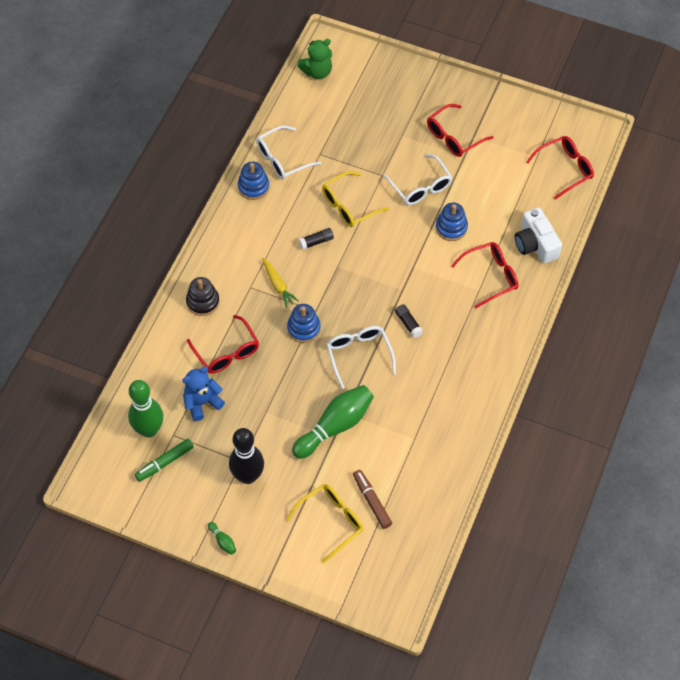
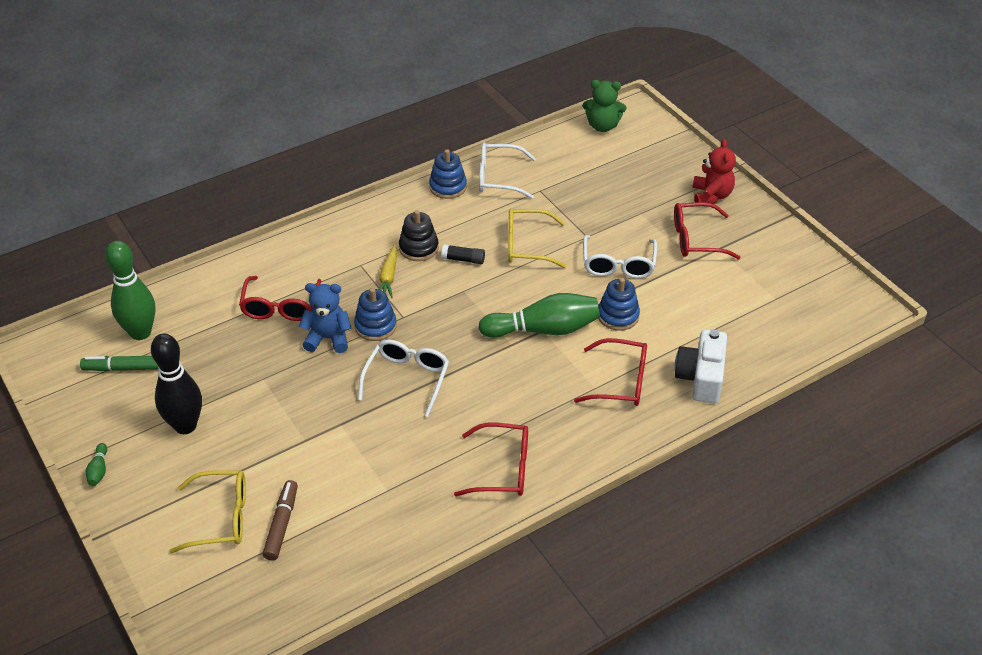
camera: 35 degrees right, 15 degrees down
(202, 402) = (212, 337): blue teddy bear -> blue teddy bear (328, 338)
(203, 302) = (303, 254): black stacking toy -> black stacking toy (418, 248)
(335, 426) = (317, 430): green bowling pin -> green bowling pin (544, 329)
(408, 324) = (487, 378): black glue stick -> none
(437, 94) = (711, 196): none -> red teddy bear
(564, 169) = (799, 324): red glasses -> red glasses (502, 469)

